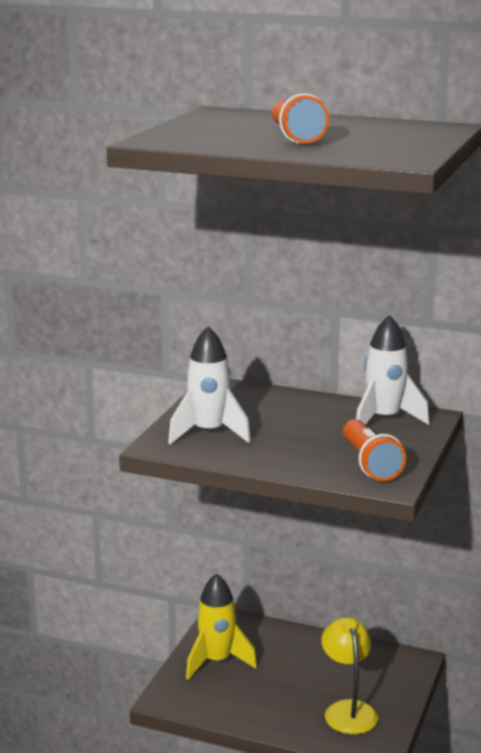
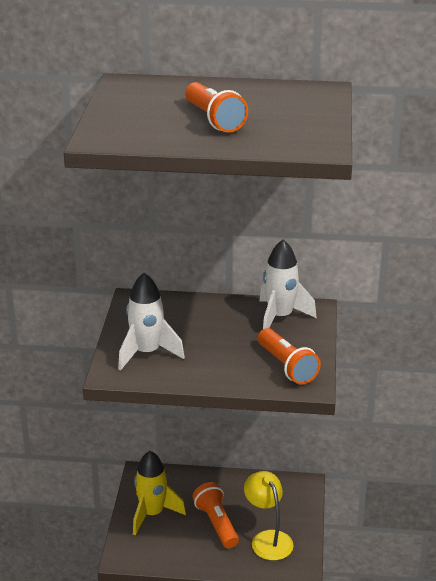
camera: 15 degrees left, 10 degrees up
(290, 684) = (217, 524): none -> orange flashlight

